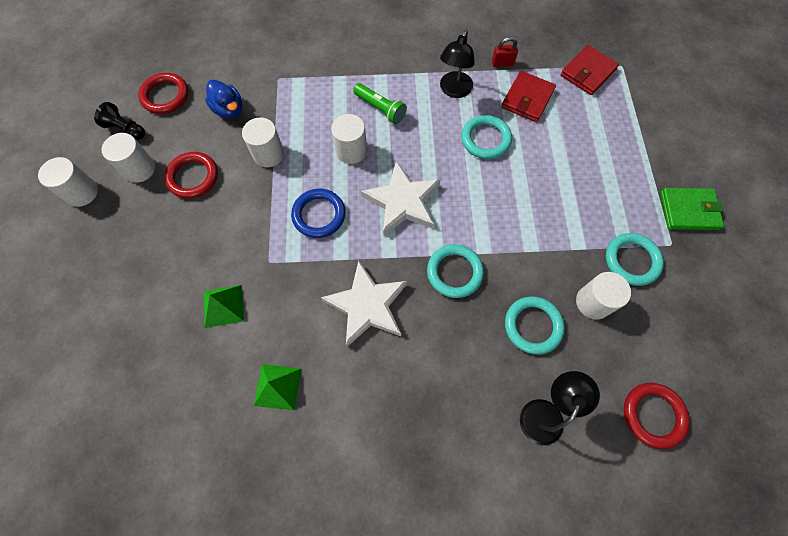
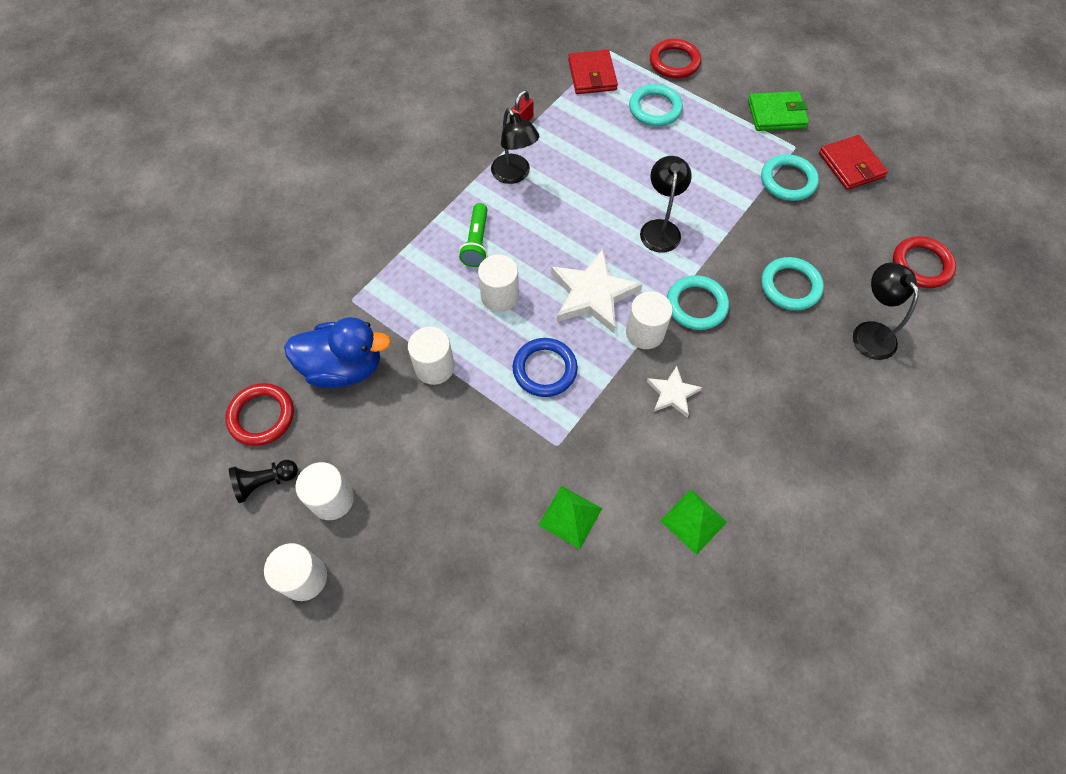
camera: 50 degrees left, 5 degrees down
(193, 177) = (394, 453): red ring -> red ring (674, 62)
(229, 110) = (344, 367): blue duck -> blue duck, size x1.57
(367, 306) = (672, 393): white star -> white star, size x0.55
(380, 109) = (476, 242): green flashlight -> green flashlight turned 105 degrees clockwise
(485, 139) = (588, 190): turquoise ring -> turquoise ring (655, 108)
(498, 205) = (660, 228): none -> black lamp
(527, 99) = (576, 132): red wallet -> red wallet (851, 165)
(593, 302) = (802, 231): white cylinder -> white cylinder (645, 332)
(688, 211) = (776, 114): green wallet -> green wallet turned 45 degrees clockwise

